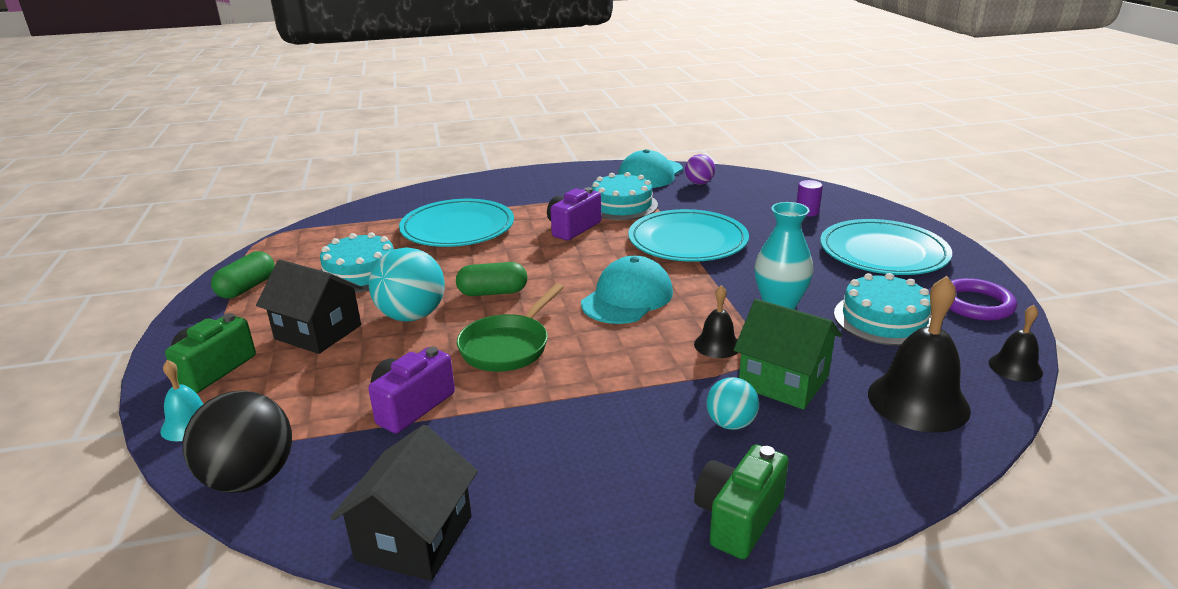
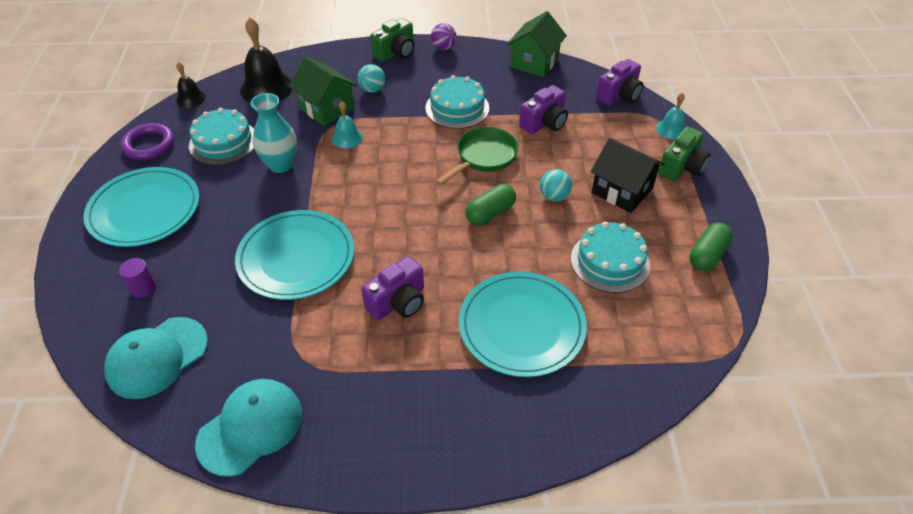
camera: 170 degrees left, 20 degrees up
(250, 479) = (619, 95): black ball -> purple camera
(411, 316) = (554, 196): turquoise ball -> turquoise ball, size x0.57
(414, 538) = (534, 62): black house -> green house
(493, 292) = (490, 213): green capsule -> green capsule turned 45 degrees counterclockwise
(621, 205) = (327, 343): turquoise cake -> turquoise cake (457, 108)
(627, 298) = (385, 190): turquoise cap -> turquoise cap (157, 357)
(699, 183) = (205, 383): purple ball -> purple ball (443, 48)
(717, 345) = (347, 138): black bell -> turquoise bell

